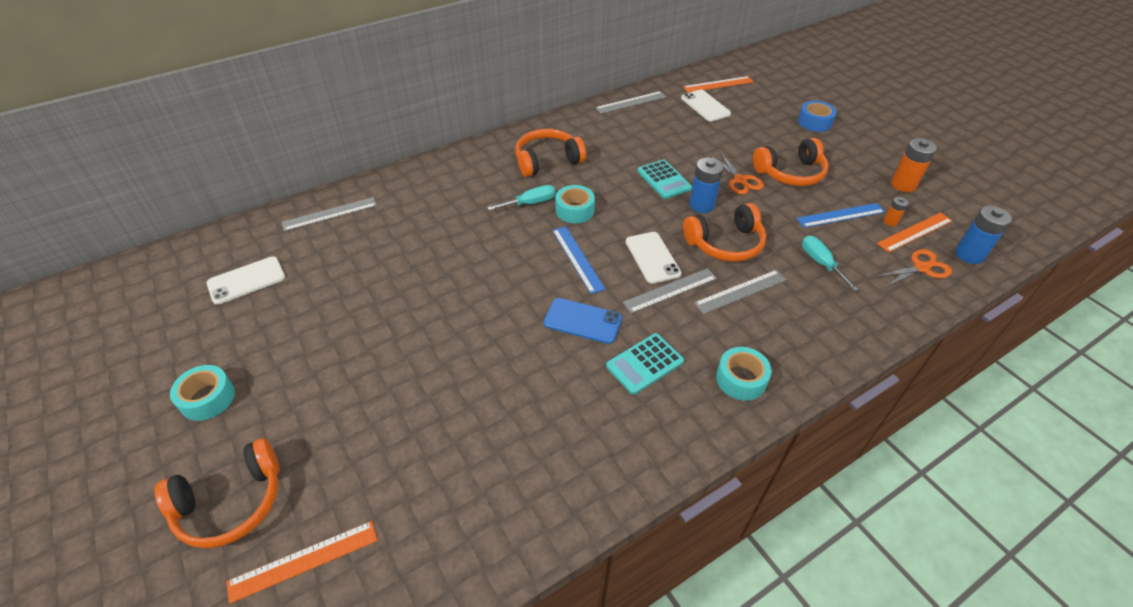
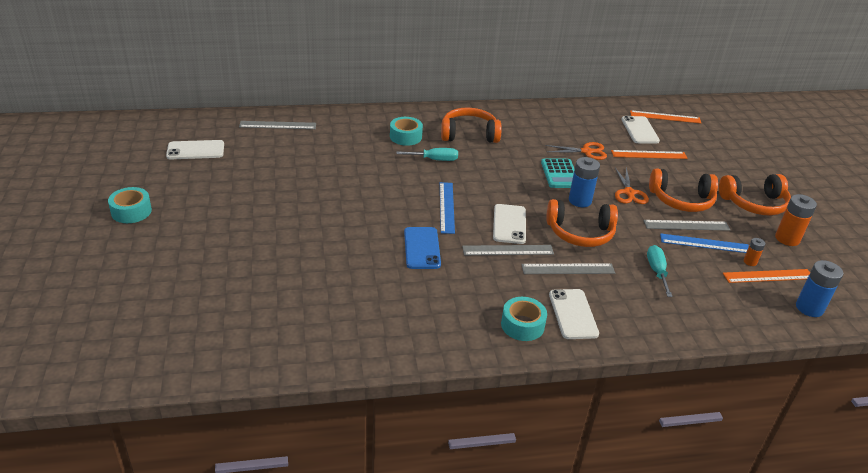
camera: 20 degrees right, 10 degrees down
(231, 503) = (113, 273): orange headphones -> orange headphones (754, 203)
(303, 561) = (139, 320): orange ruler -> orange ruler (649, 154)
(575, 210) = (467, 174): turquoise tape -> turquoise tape (405, 137)
(583, 321) = (422, 248): blue phone -> blue phone turned 45 degrees clockwise
(631, 102) = (572, 111): grey ruler -> grey ruler (686, 225)
(644, 364) = (451, 290): turquoise calculator -> none
(779, 345) = (573, 314): none -> white phone
(814, 122) = (737, 169): blue tape -> none
(921, 268) = (751, 303): orange scissors -> orange scissors (586, 151)

